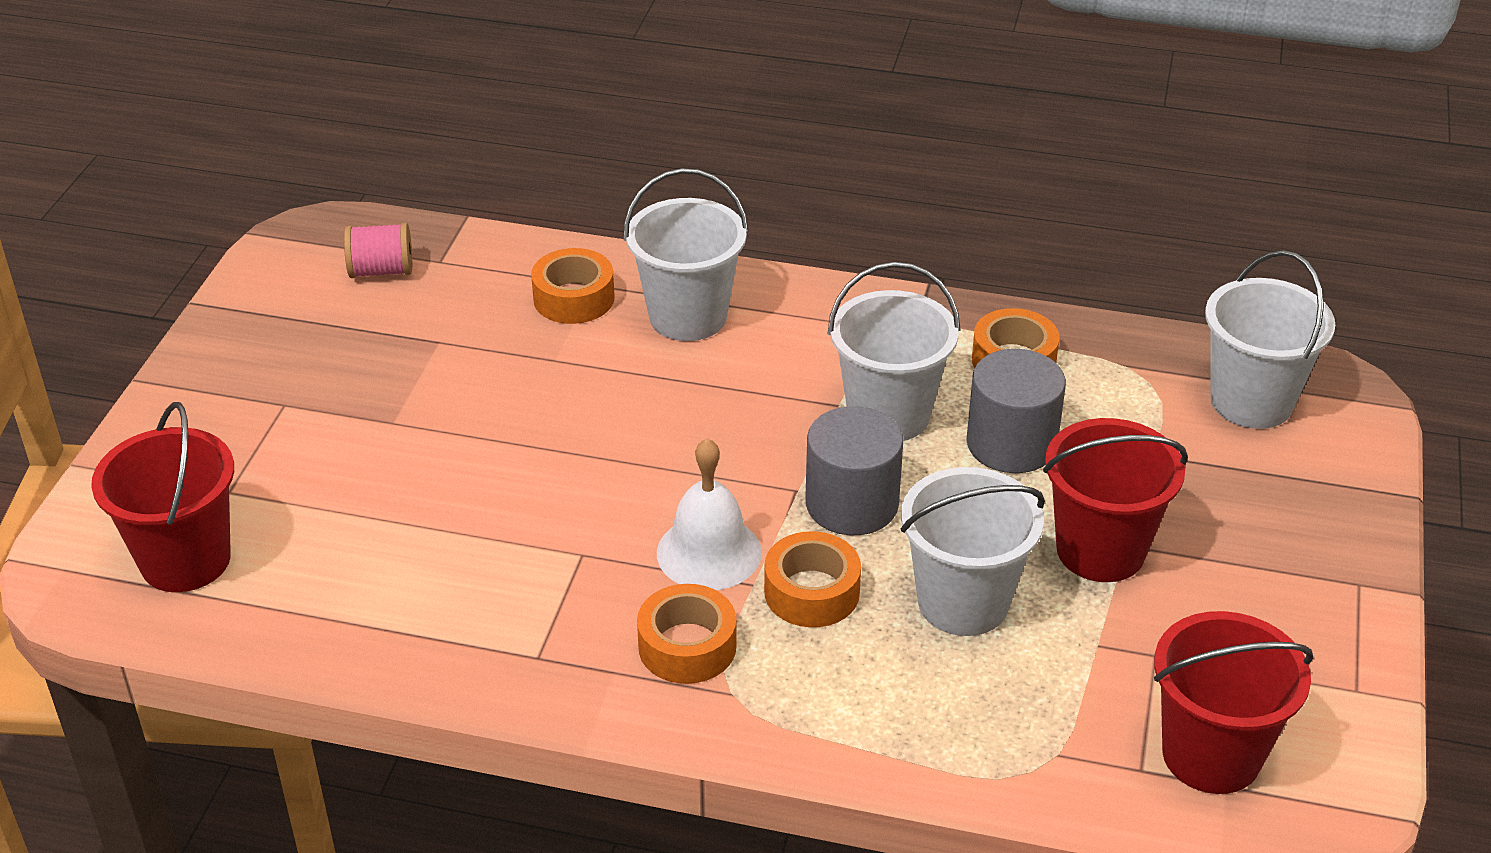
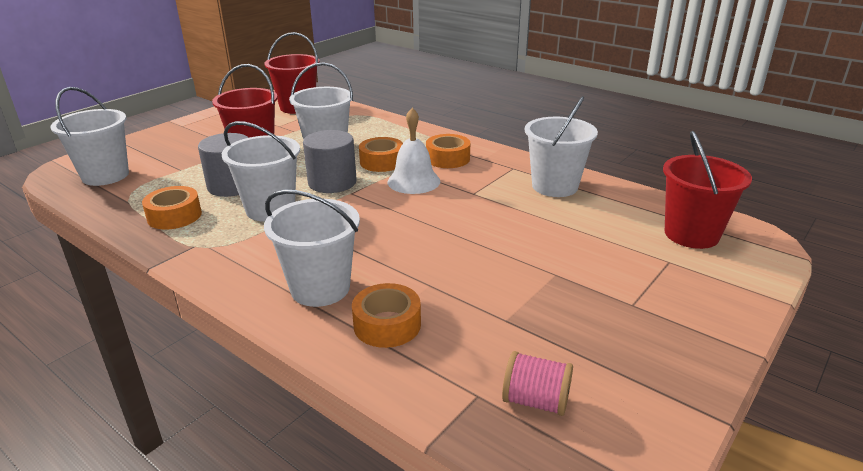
camera: 155 degrees left, 10 degrees down
(437, 620) = (554, 186): none -> white bucket

